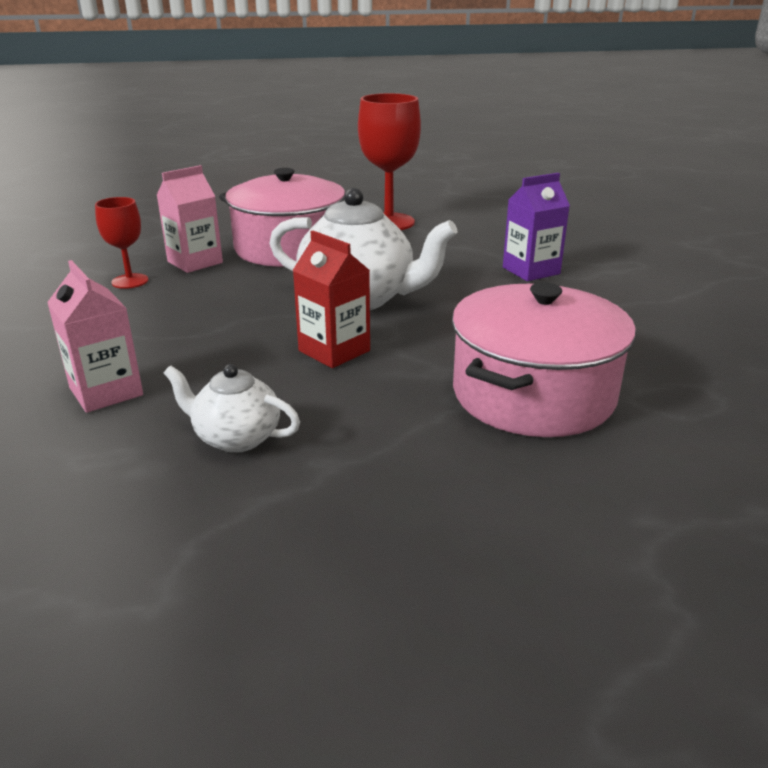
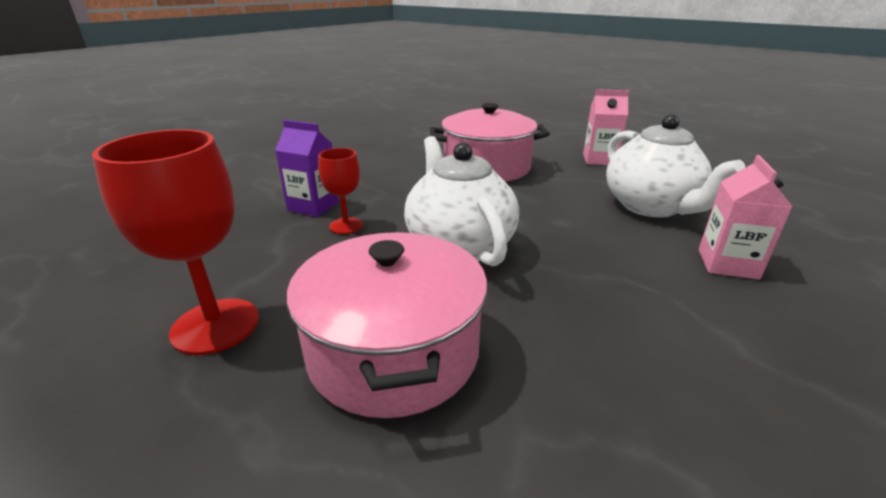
camera: 130 degrees left, 0 degrees up
(130, 281) = (659, 415): red goblet -> red goblet (346, 226)
(195, 262) = (535, 404): pink carton -> pink carton (599, 160)
(236, 438) = (651, 207): white teapot -> white teapot, size x1.83
(334, 351) = (541, 220): red carton -> none

